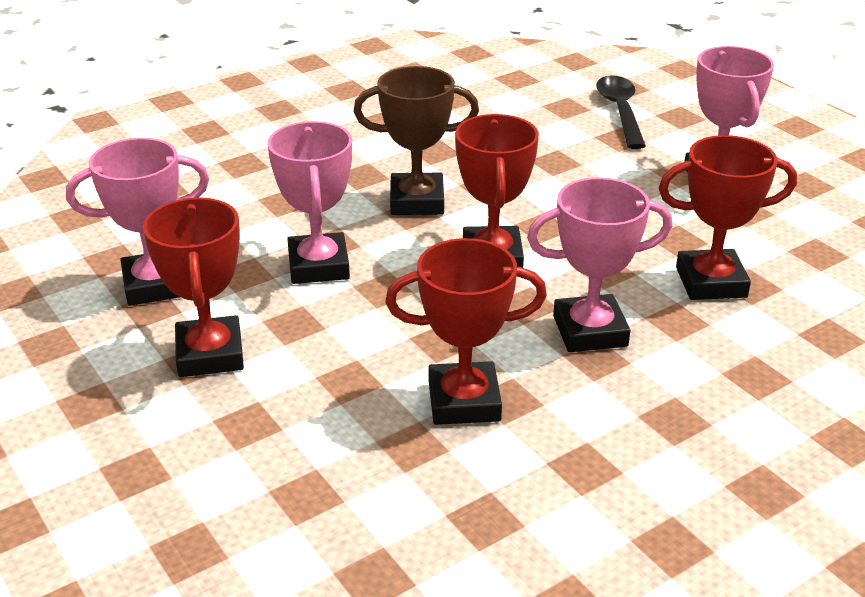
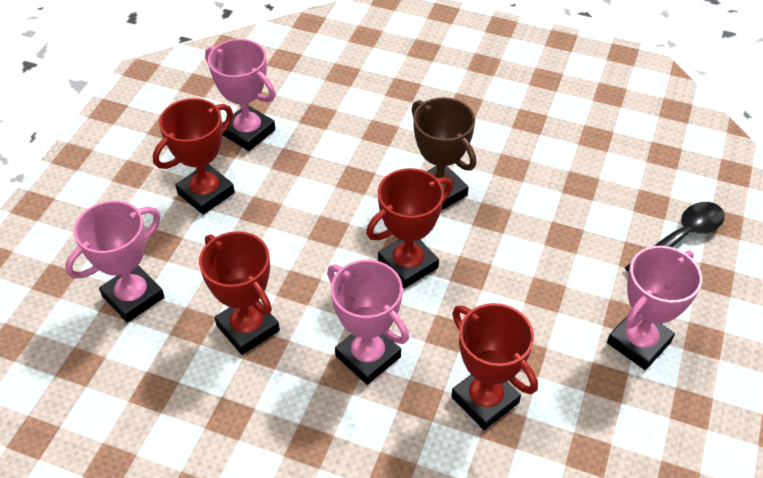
camera: 55 degrees right, 15 degrees up
(318, 266) = (325, 188): pink trophy -> pink trophy (133, 297)

